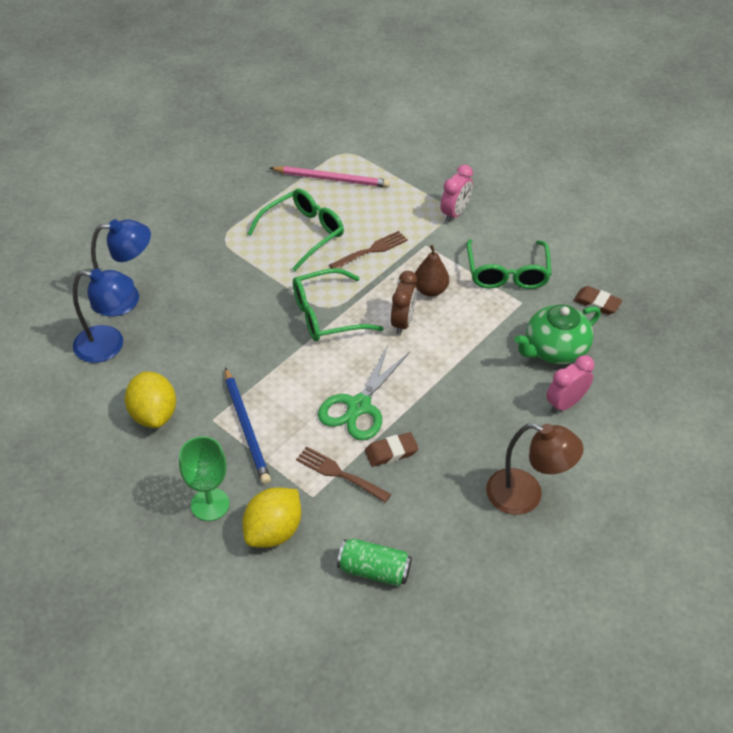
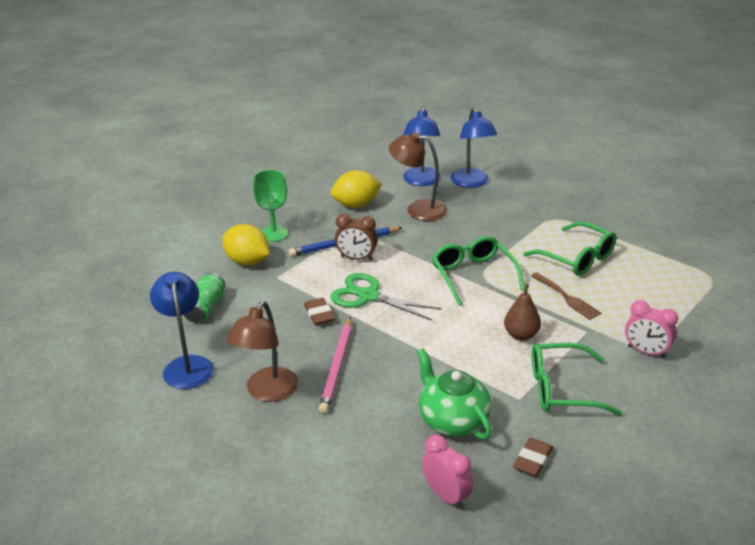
camera: 90 degrees right, 15 degrees down
(179, 352) = (418, 209): none -> brown lamp
(332, 179) = (663, 271): pink pencil -> pink pencil (337, 367)
(339, 473) = (298, 288): brown fork -> none
(402, 322) = (473, 318): brown clock -> brown clock (356, 258)
(484, 578) = (187, 365): none -> blue lamp
(565, 403) = (378, 425): pink clock -> pink clock (446, 496)

